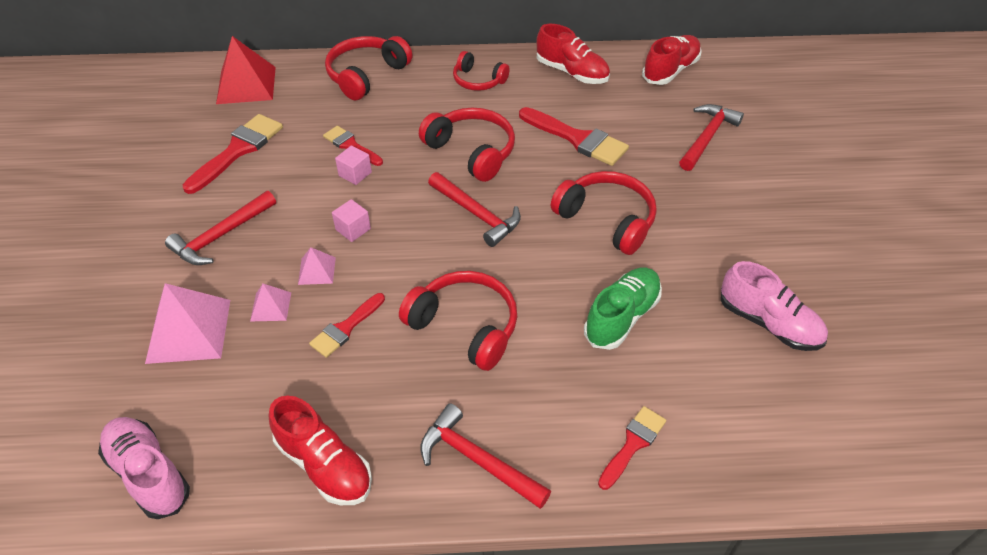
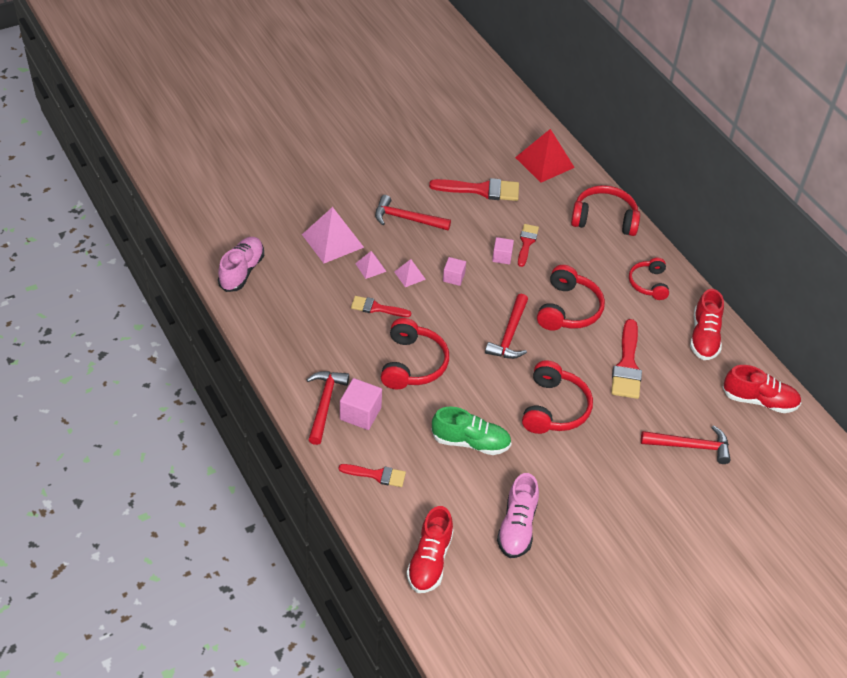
camera: 60 degrees right, 0 degrees up
(324, 465) = (285, 339): red shoe -> red shoe (430, 560)
(517, 421) = (360, 413): none -> pink cube

